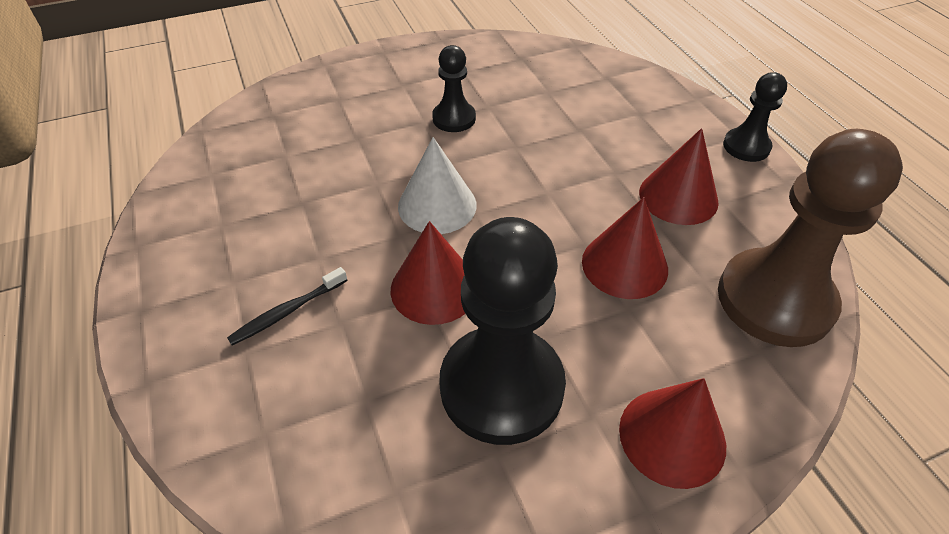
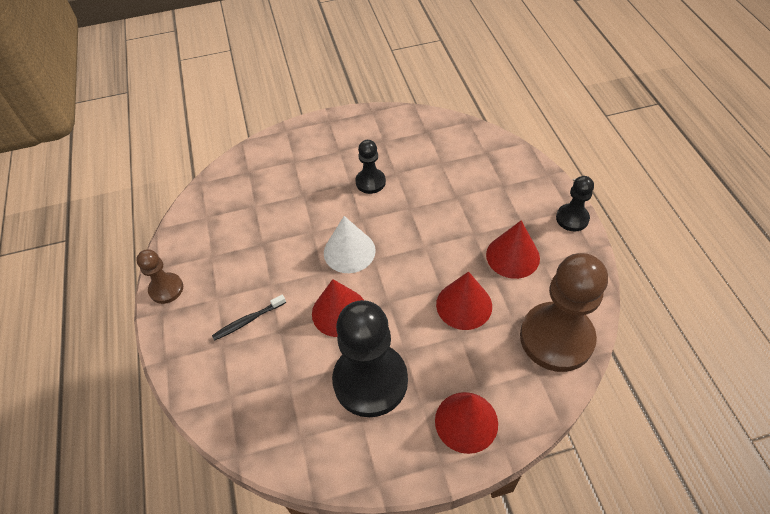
camera: 10 degrees right, 5 degrees up
(148, 275) = (166, 289): none -> brown pawn

